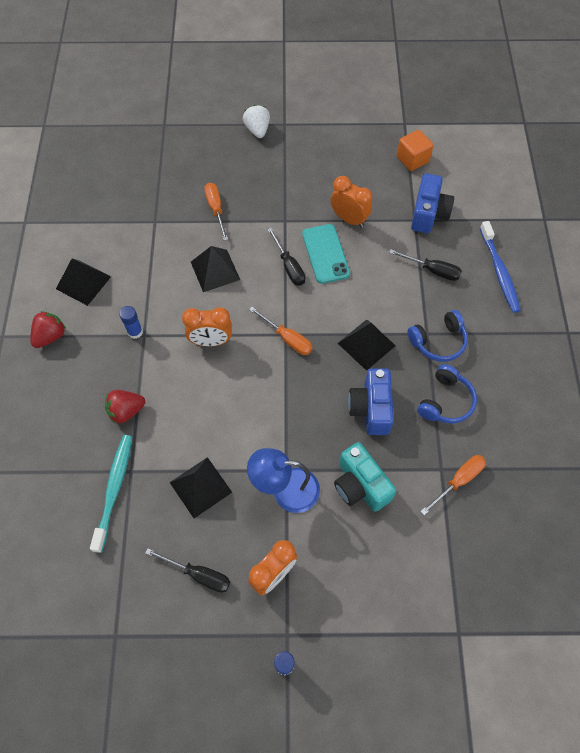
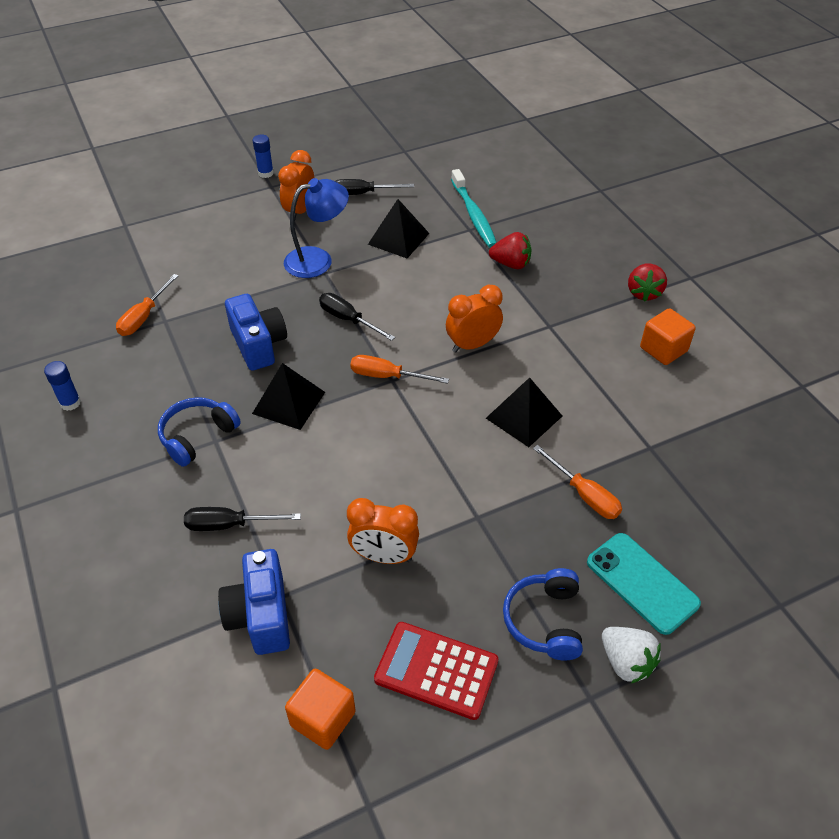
camera: 155 degrees right, 15 degrees down
(83, 282) = (663, 349): black pyramid -> orange cube
(126, 411) = (511, 264): red strawberry -> red strawberry turned 60 degrees clockwise
(135, 332) = (561, 325): blue glue stick -> blue glue stick (70, 403)
(289, 266) = (433, 456): black screwdriver -> black screwdriver (348, 319)
(325, 254) = (393, 491): turquoise phone -> turquoise phone (642, 583)
(349, 158) = (436, 670): none -> red calculator
(360, 485) = (246, 284): turquoise camera -> none
(445, 401) = (173, 378): blue headphones -> blue headphones (544, 621)
(499, 272) = (126, 560): blue toothbrush -> none

